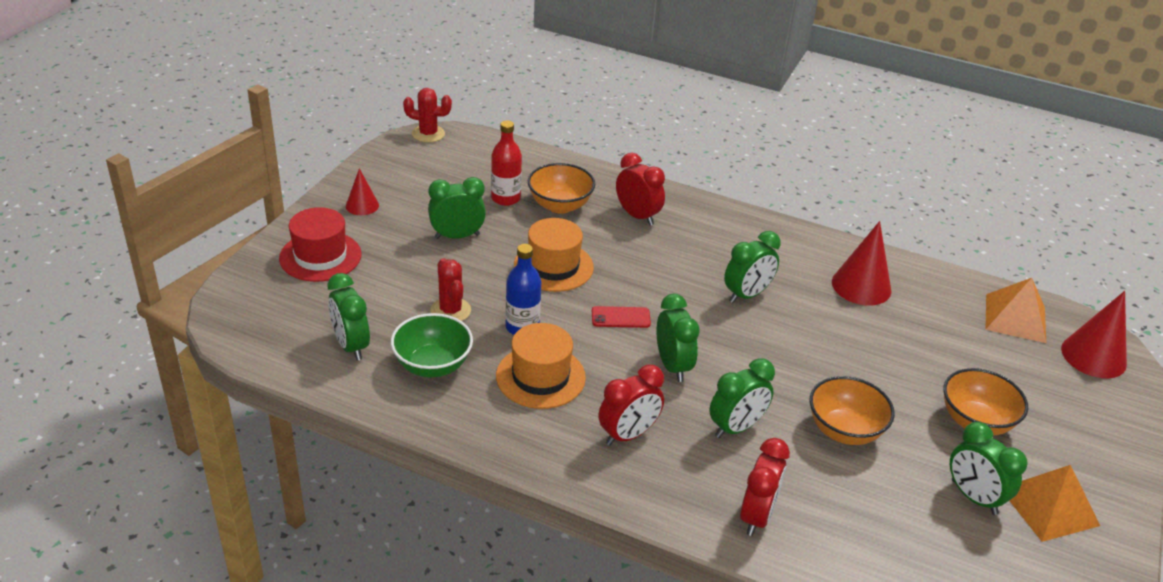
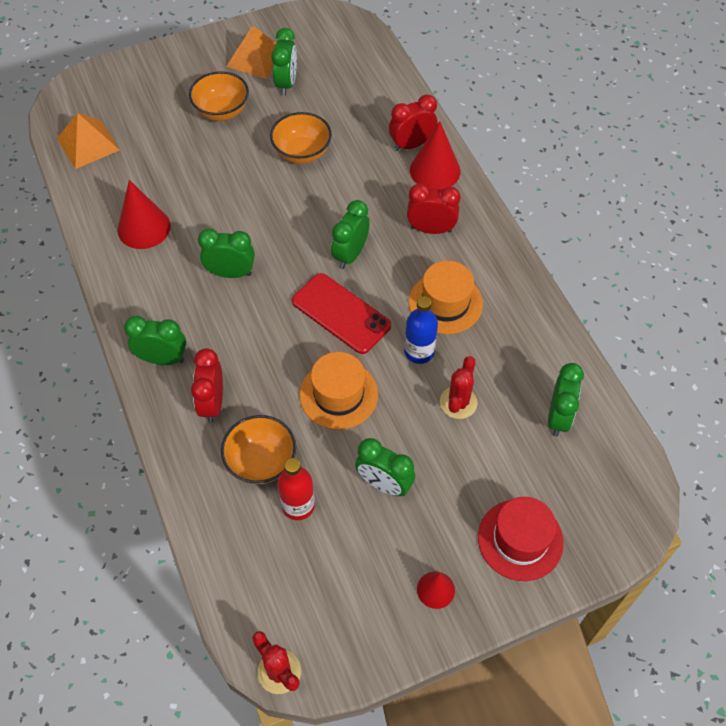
camera: 135 degrees left, 20 degrees up
(432, 365) = (511, 360): green bowl -> none
(620, 317) = (341, 313): red phone -> red phone, size x1.90
(736, 428) = (362, 193): green clock -> green clock (162, 359)
(1093, 356) = (89, 96): red cone -> red cone (435, 170)

